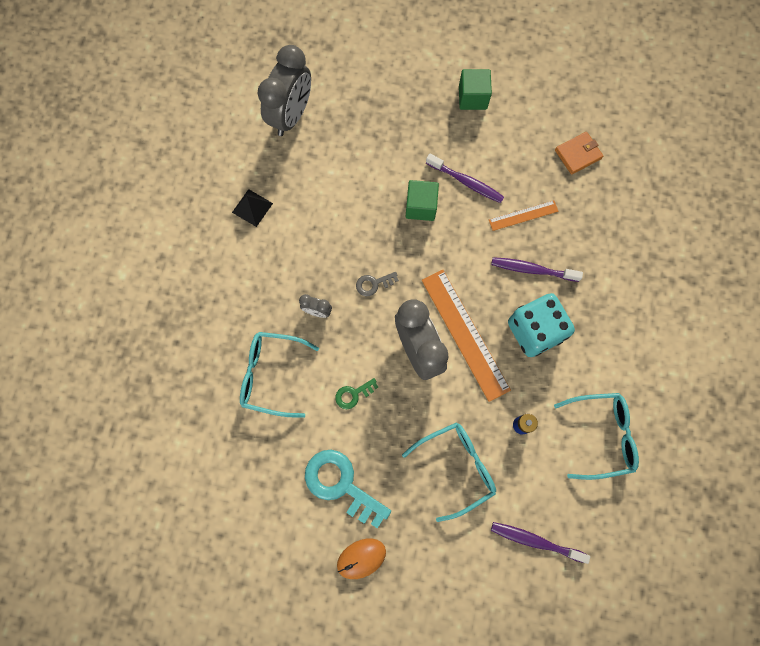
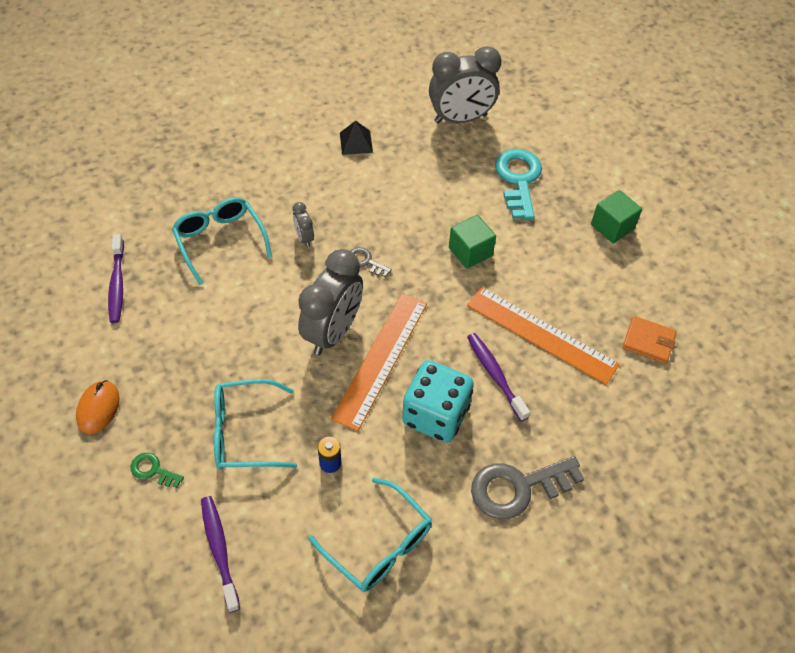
camera: 50 degrees right, 20 degrees down
(341, 484) = (158, 350): turquoise key -> turquoise key (518, 180)
(353, 394) = (250, 309): green key -> green key (153, 470)
(361, 558) = (98, 408): orange mouse -> orange mouse turned 75 degrees clockwise
(456, 467) = (244, 432): turquoise glasses -> turquoise glasses turned 150 degrees clockwise
(466, 182) = (527, 271): purple toothbrush -> purple toothbrush (117, 284)
(523, 215) = (541, 334): orange ruler -> orange ruler, size x1.91
(622, 320) = (518, 488): none -> grey key

